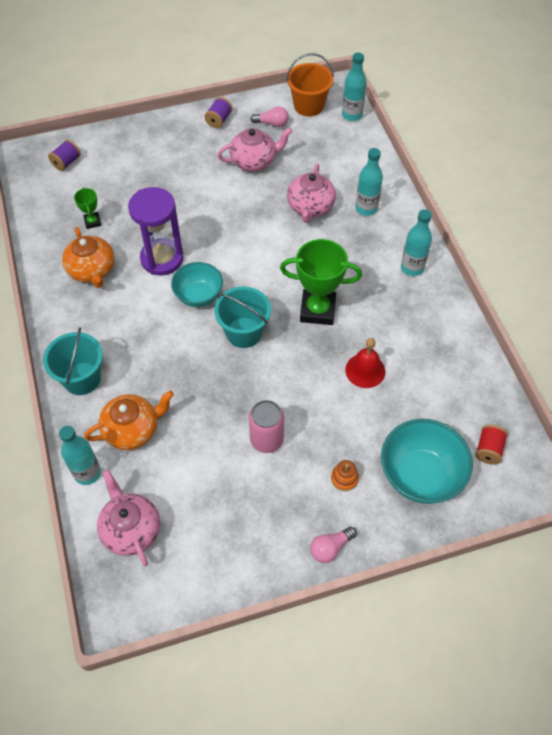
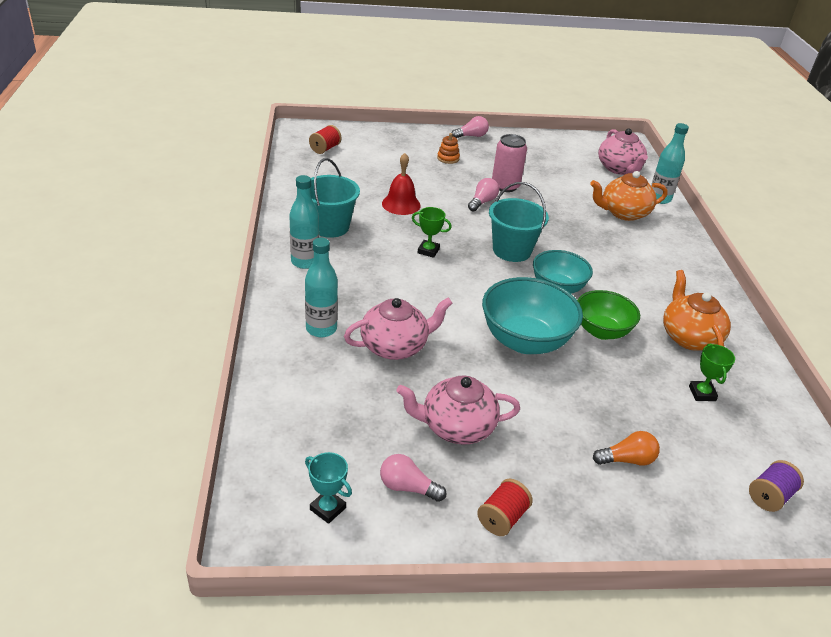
camera: 170 degrees left, 20 degrees down
(82, 378) = (678, 251): turquoise bucket -> turquoise bucket (330, 227)
(149, 165) = (627, 460): none -> orange light bulb
(162, 259) = (601, 331): purple hourglass -> green bowl
(219, 120) = (502, 518): purple spool -> red spool
(285, 400) = (482, 202): none -> pink light bulb
(308, 106) = (328, 508): orange bucket -> turquoise trophy
(310, 207) = (395, 346): pink teapot -> pink teapot turned 45 degrees clockwise
(317, 310) = (428, 251): green trophy -> green trophy, size x0.49
(352, 115) = (260, 470): turquoise bottle -> none
(420, 475) = (387, 149): turquoise bowl -> turquoise bowl (525, 341)

